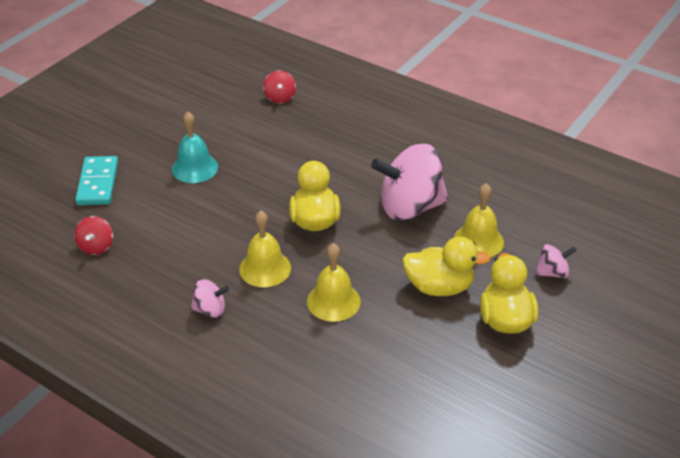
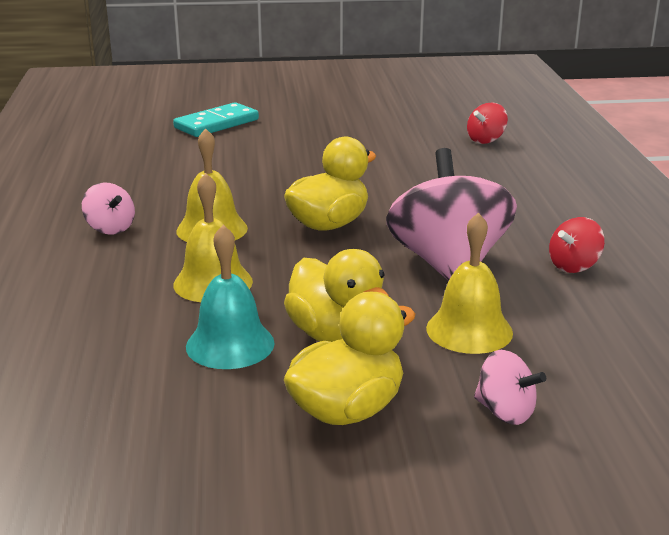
camera: 50 degrees right, 15 degrees down
(96, 246) = (131, 153): red spinning top -> red spinning top (574, 266)
(195, 168) = (307, 147): turquoise bell -> turquoise bell (230, 344)
(410, 207) = (448, 264): pink spinning top -> pink spinning top turned 45 degrees clockwise

